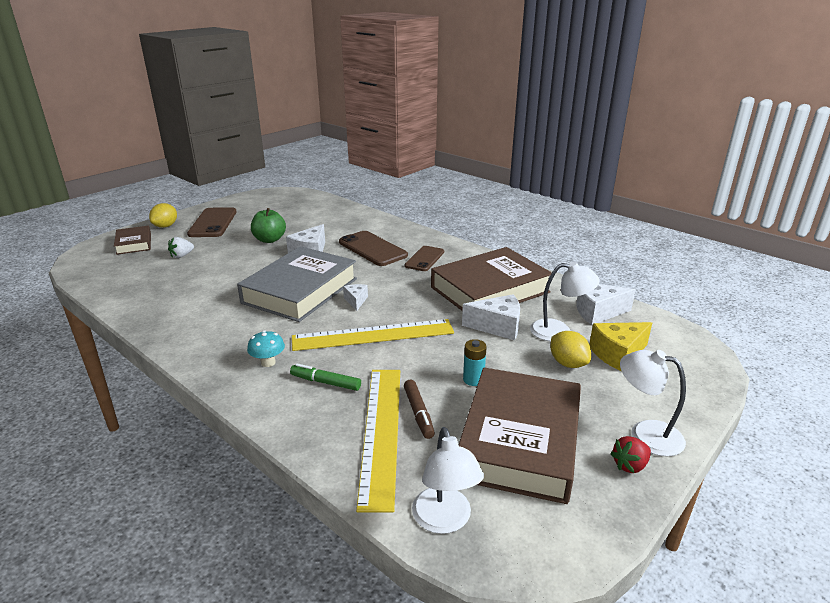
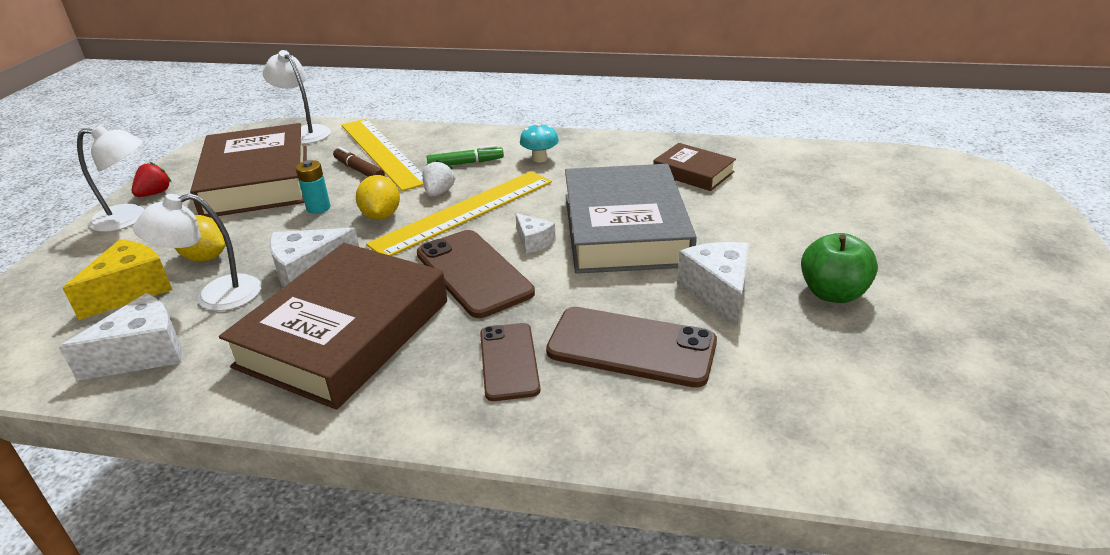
camera: 150 degrees right, 5 degrees up
(134, 244) = (982, 208): brown book -> brown book (693, 172)
(165, 226) = (1043, 251): yellow lemon -> yellow lemon (381, 216)
(182, 256) = (875, 216): white strawberry -> white strawberry (439, 192)
(213, 223) = (1004, 290): brown phone -> brown phone (473, 273)

